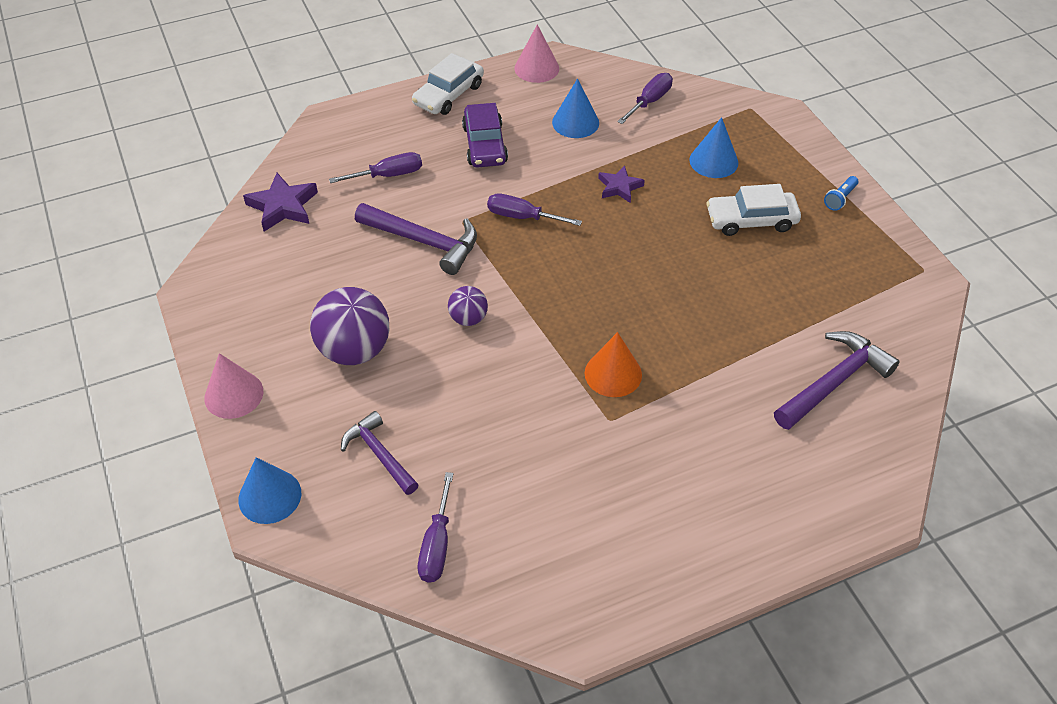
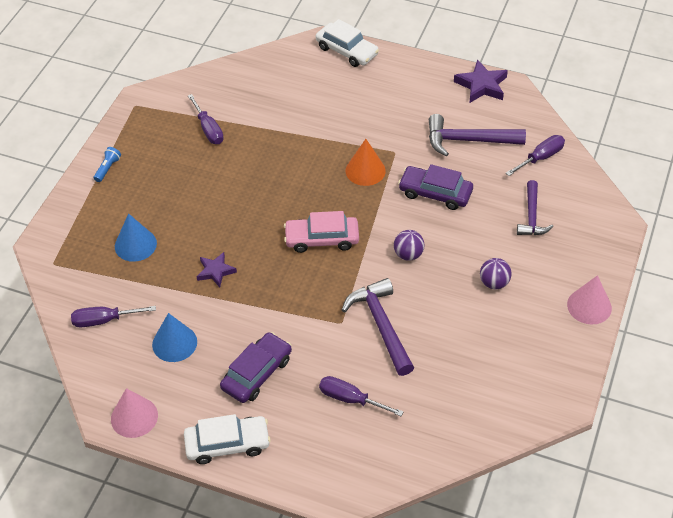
camera: 135 degrees left, 0 degrees up
(270, 496) = (609, 235): blue cone -> none
(283, 206) = (449, 429): purple star -> purple star (481, 85)
(354, 350) = (494, 283): purple ball -> purple ball, size x0.53
(512, 403) = (435, 193): none -> purple car
(522, 217) = (300, 296): purple screwdriver -> purple screwdriver (208, 129)
(566, 275) = (322, 239): none -> pink car
(751, 220) = (174, 193): white car -> white car (347, 51)
(833, 382) = (264, 93): purple hammer -> purple hammer (468, 140)
(840, 199) = (107, 168): blue flashlight -> blue flashlight turned 60 degrees counterclockwise

